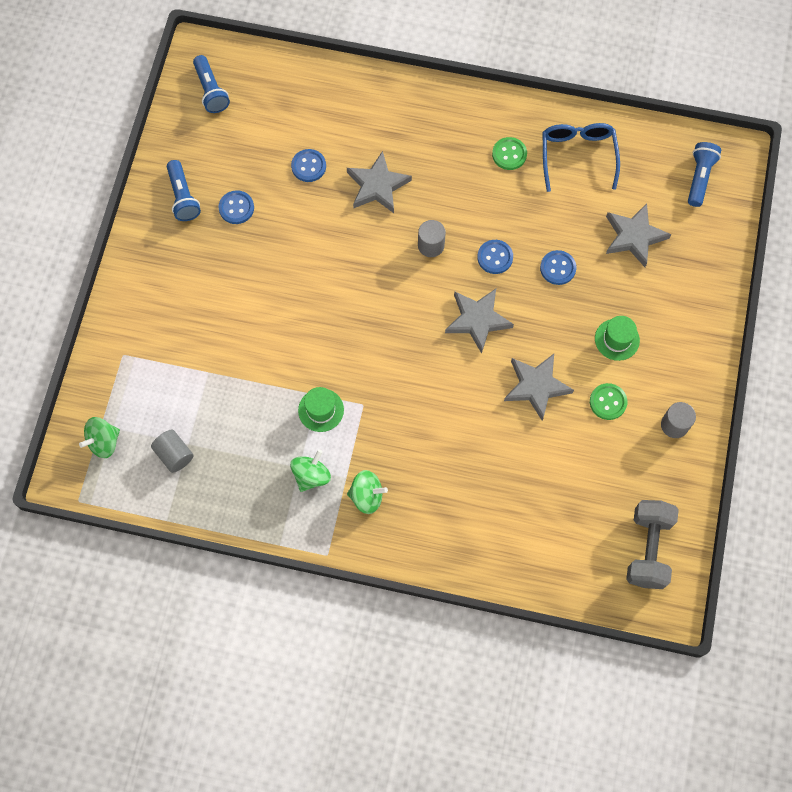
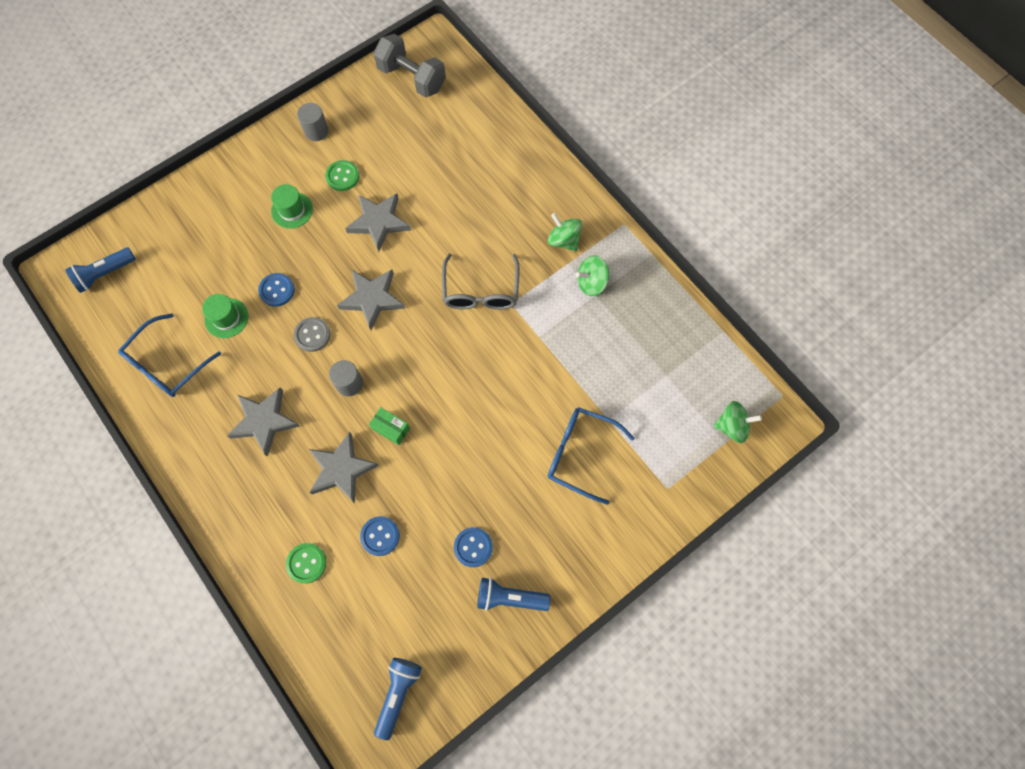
camera: 140 degrees left, 0 degrees up
(174, 455) = (683, 374): grey cylinder -> none
(183, 197) = (510, 598): blue flashlight -> blue flashlight turned 105 degrees counterclockwise
(209, 329) = (580, 454): none -> blue glasses
(321, 410) = (545, 323): green hat -> green hat (226, 318)
(368, 238) = (391, 428): none -> green box
(396, 395) = (481, 291): none -> grey glasses
(495, 257) = (312, 335): blue button -> grey button
(509, 154) = (215, 409): green button -> green button (306, 563)
(634, 236) = (199, 269): grey star -> grey star (264, 421)
(648, 549) = (412, 78): grey dumbbell -> grey dumbbell turned 75 degrees clockwise

